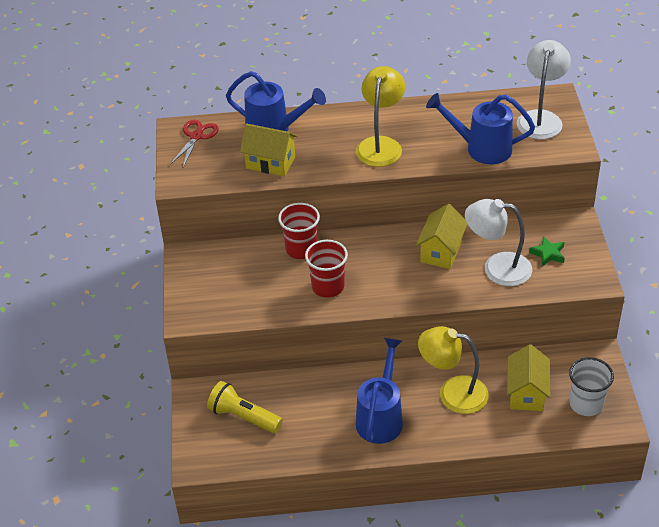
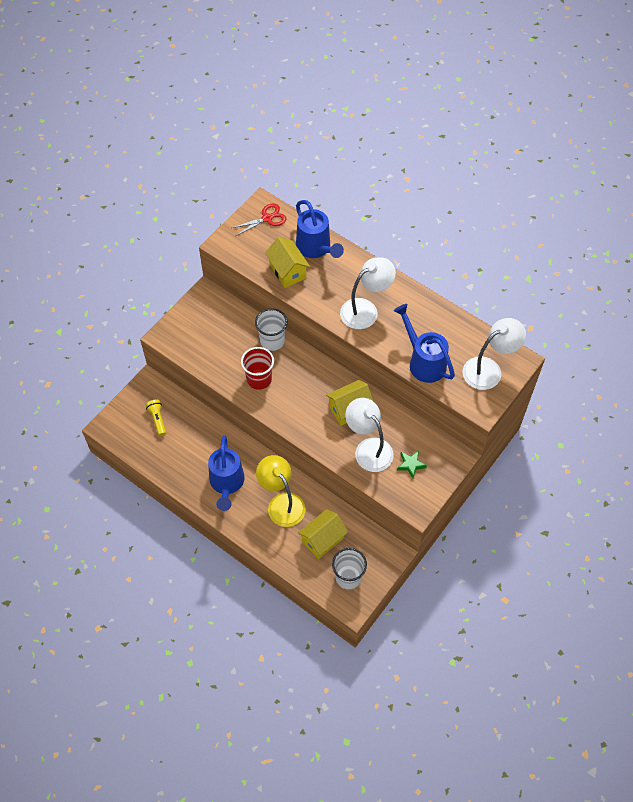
camera: 40 degrees right, 15 degrees up
(243, 417) = (157, 419): yellow flashlight -> yellow flashlight, size x0.66
(301, 249) = (272, 341): red cup -> white cup
(381, 145) = (365, 309): yellow lamp -> white lamp
(381, 417) = (227, 483): blue watering can -> blue watering can turned 120 degrees clockwise

